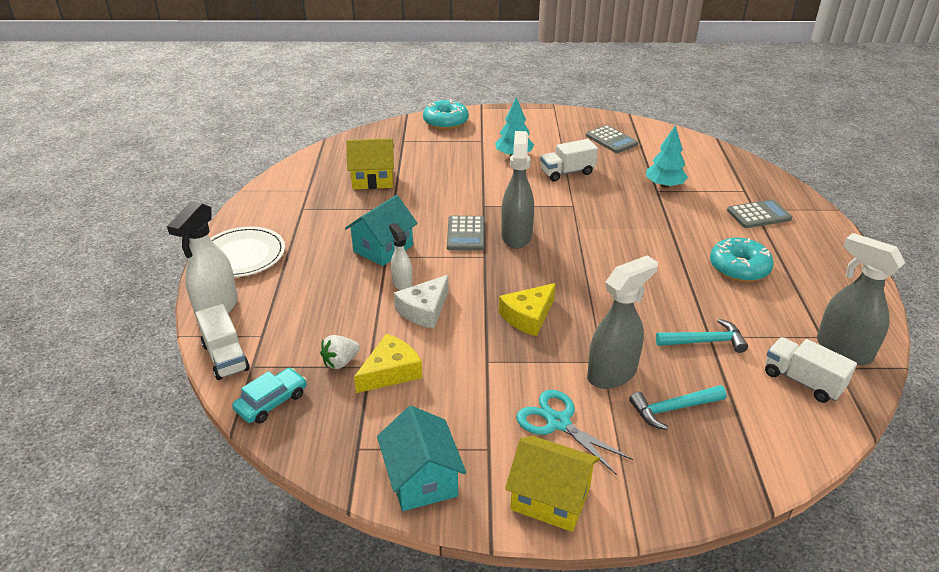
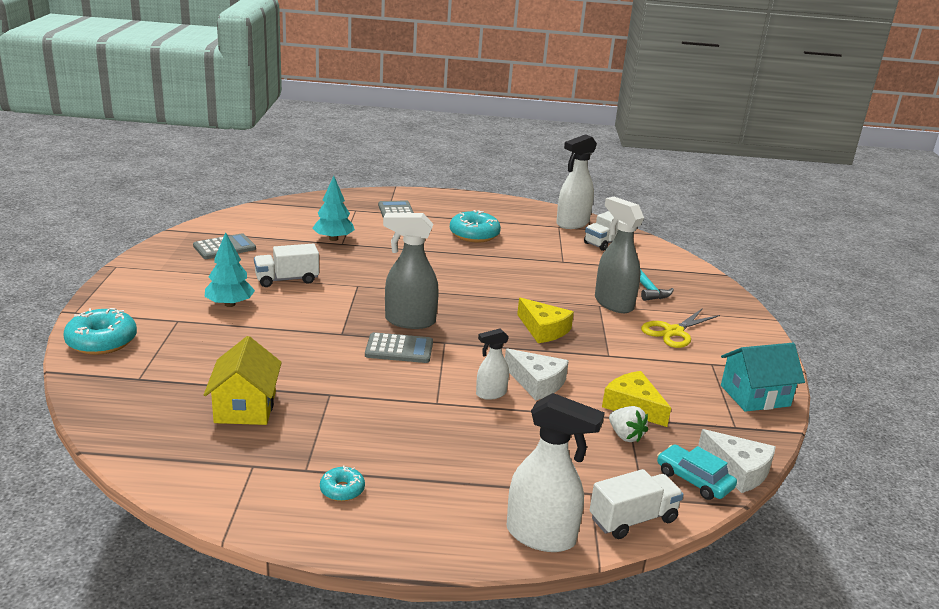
camera: 90 degrees left, 10 degrees down
(242, 255) = (419, 522): white plate -> none
(279, 223) = (342, 490): none -> turquoise donut
(283, 438) = (738, 470): none -> white cheese
(383, 248) = (420, 404): turquoise house -> none
(550, 498) = (749, 344): yellow house -> none
(558, 422) = (673, 332): turquoise scissors -> yellow scissors
(567, 172) = (287, 279): white truck -> white truck turned 90 degrees clockwise
(705, 341) = (569, 264): turquoise hammer -> none
(842, 350) = (572, 223): grey spray bottle -> white spray bottle

